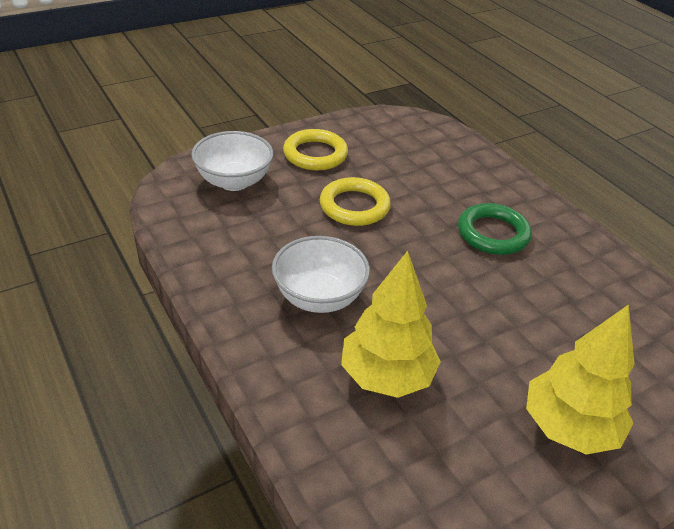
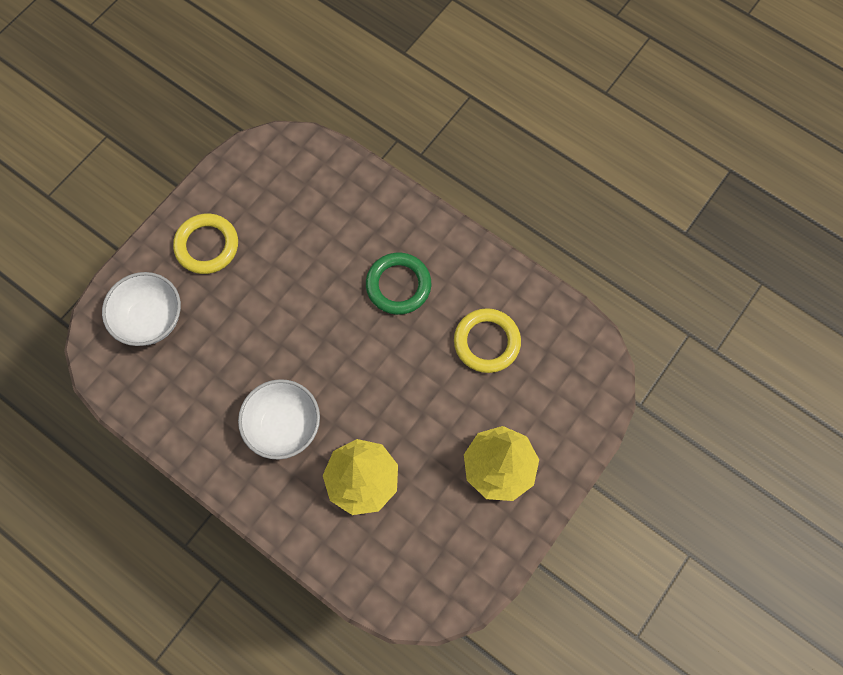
camera: 20 degrees left, 30 degrees up
(354, 206) = (270, 304): yellow ring -> yellow ring (486, 342)

